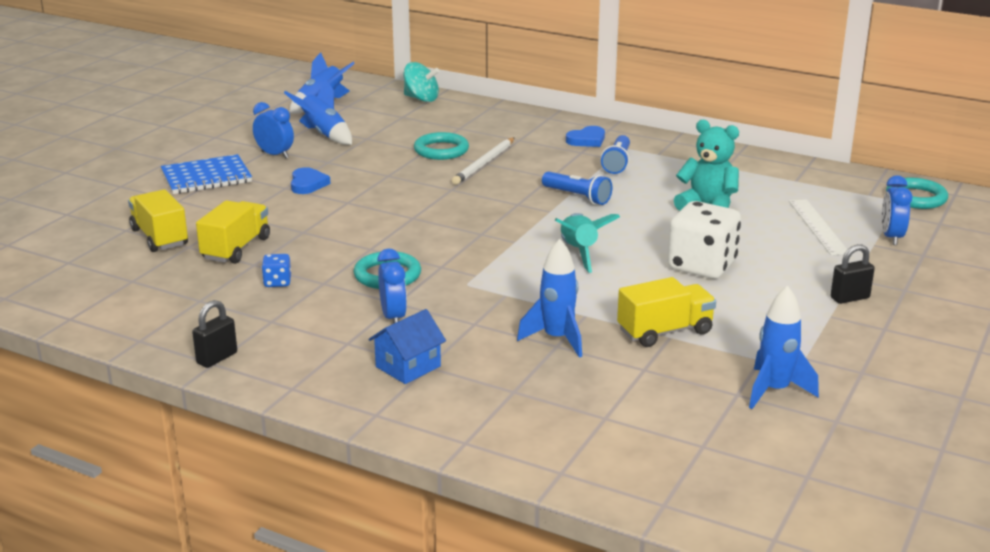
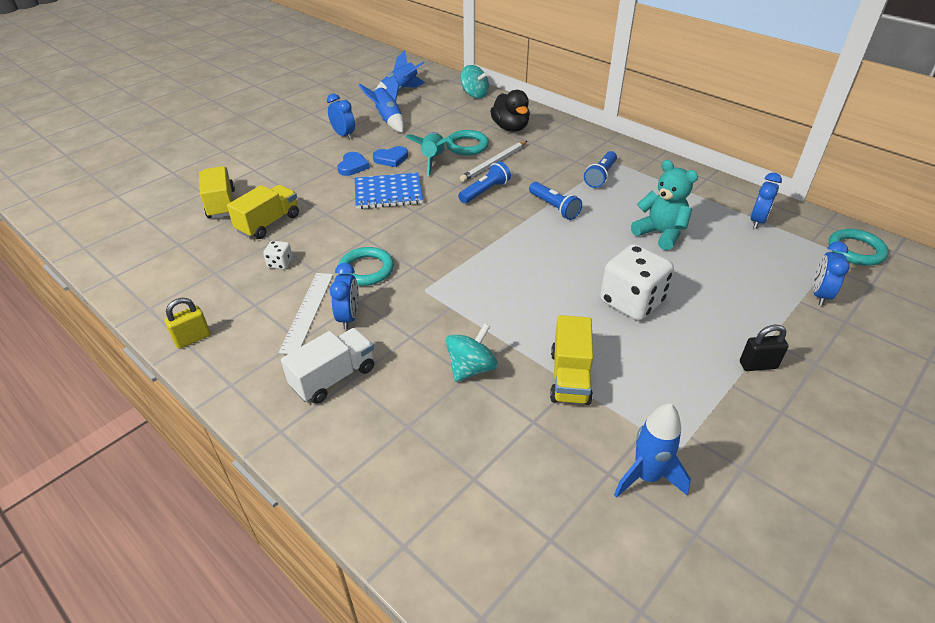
camera: 15 degrees right, 15 degrees up
(206, 177) = (285, 150): blue notebook -> blue notebook (388, 193)
(217, 358) = (192, 339): black padlock -> yellow padlock
(277, 282) = (280, 263): blue dice -> white dice
(408, 366) = (333, 377): blue house -> white truck
(485, 128) = (510, 128): none -> black duck
(488, 191) = (485, 191): none -> blue flashlight
(557, 339) = (471, 368): blue rocket -> turquoise spinning top
(579, 253) = (531, 269): turquoise rocket -> turquoise rocket (432, 160)
(587, 140) = (585, 149): blue heart -> blue heart (391, 159)
(665, 332) = (570, 377): yellow truck -> yellow truck turned 105 degrees clockwise
(807, 184) = (757, 221): none -> blue clock
(818, 226) = (753, 271): white ruler -> white ruler (307, 311)

